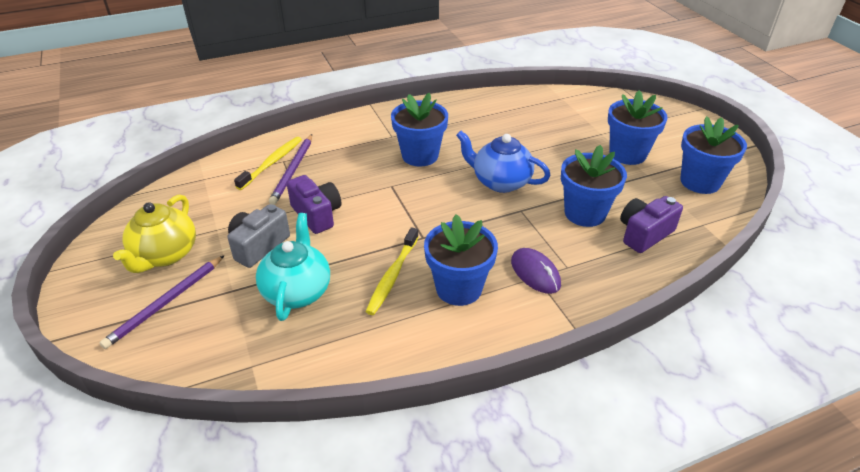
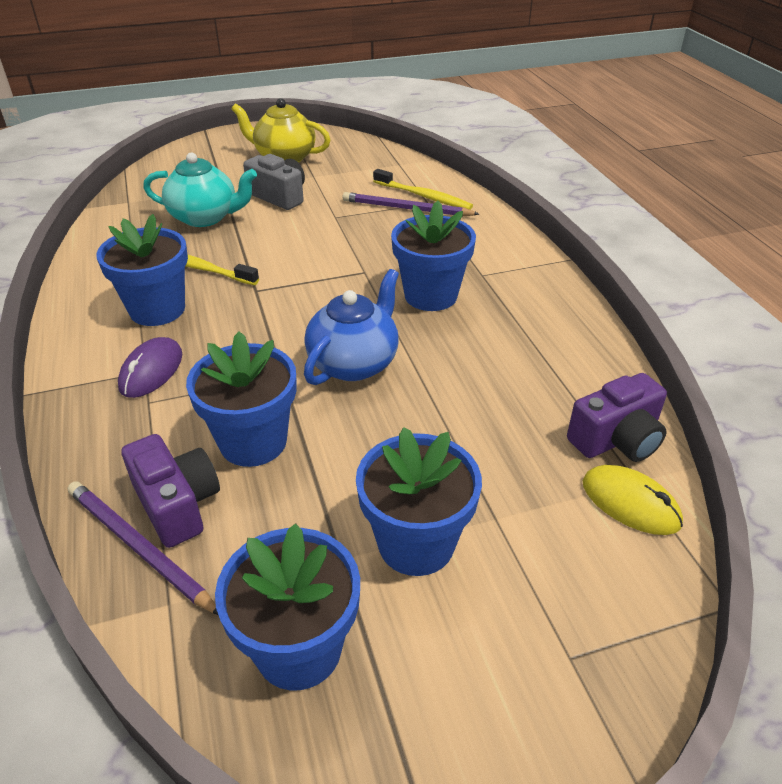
camera: 95 degrees right, 0 degrees up
(165, 303) = (222, 163): purple pencil -> purple pencil (139, 547)
(317, 214) = (320, 224): purple camera -> purple camera (616, 440)
(535, 273) = (151, 371): purple mouse -> purple mouse turned 45 degrees counterclockwise
(576, 100) = (630, 503): none -> yellow mouse

